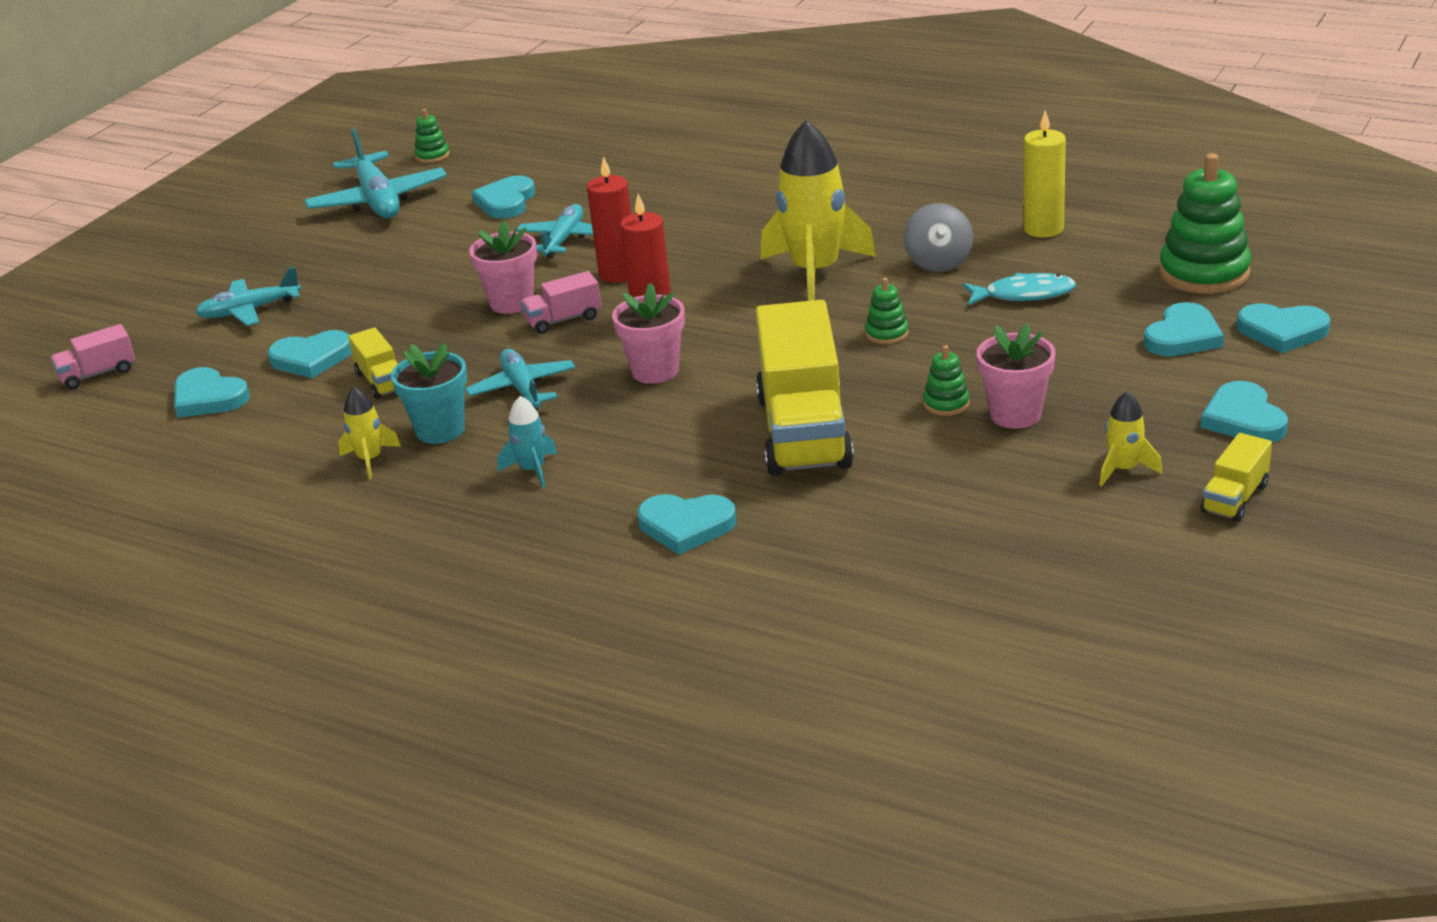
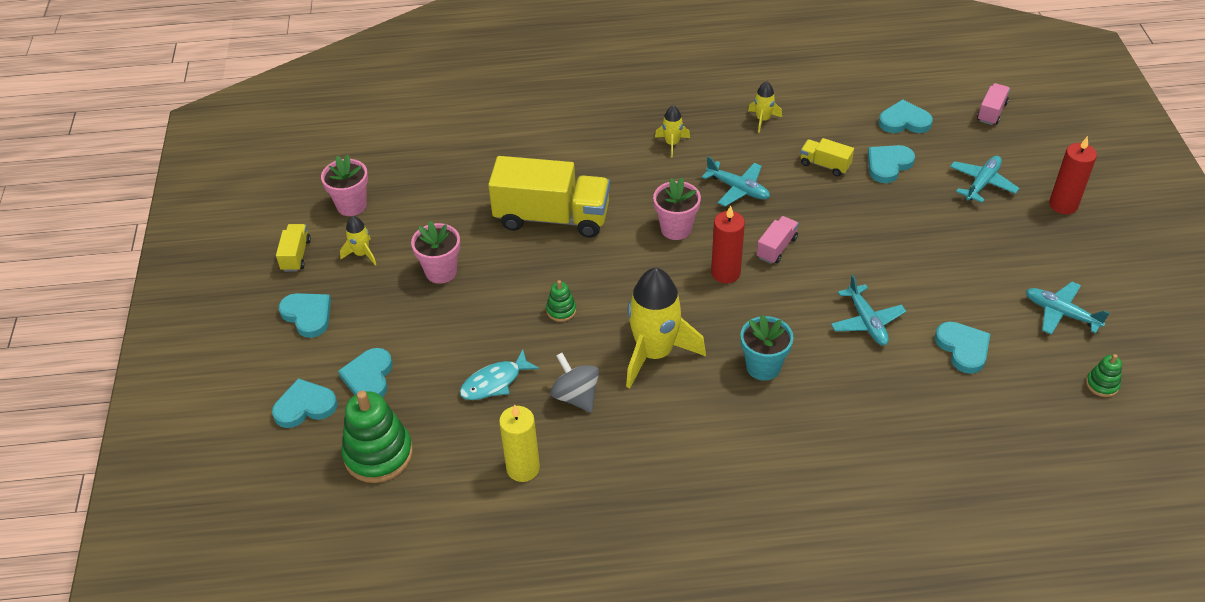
camera: 145 degrees right, 15 degrees up
(378, 201) = (1061, 313): turquoise plane -> turquoise plane, size x0.65
(440, 430) = (749, 148): turquoise flower pot -> turquoise flower pot (763, 367)
(512, 303) = (827, 250): pink flower pot -> pink flower pot (351, 205)
(532, 470) = (672, 144): turquoise rocket -> yellow rocket
(618, 274) = (788, 302): red candle -> red candle (1063, 205)
(686, 526) = (563, 142): turquoise heart -> none
(804, 431) = (552, 217): yellow truck -> yellow truck turned 135 degrees clockwise
(946, 404) = (486, 265): green stacking toy -> none

